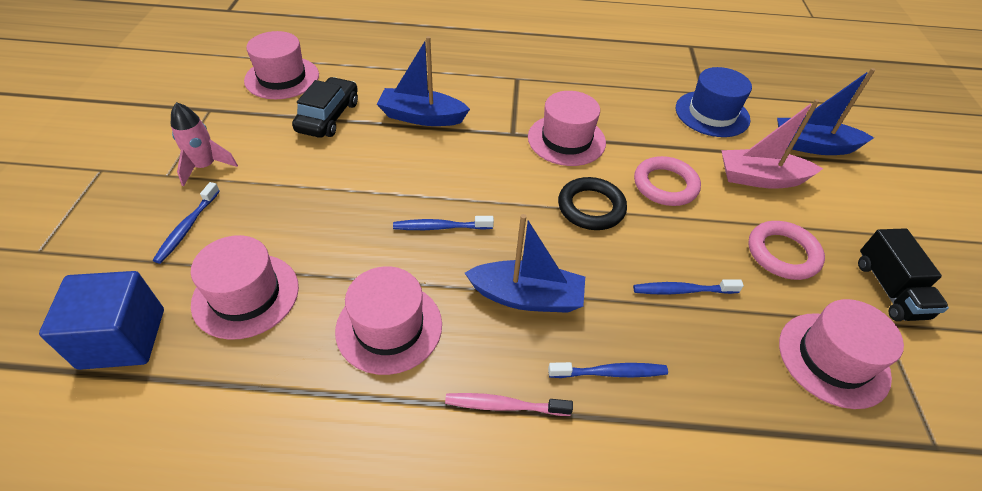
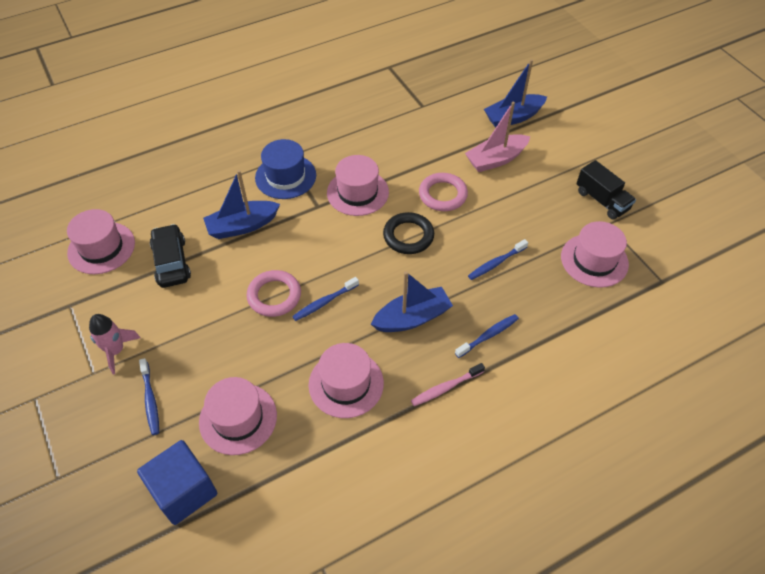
camera: 30 degrees left, 5 degrees up
(712, 114) = (438, 122): blue hat -> blue hat (285, 176)
(782, 253) = (536, 207): pink ring -> pink ring (274, 296)

